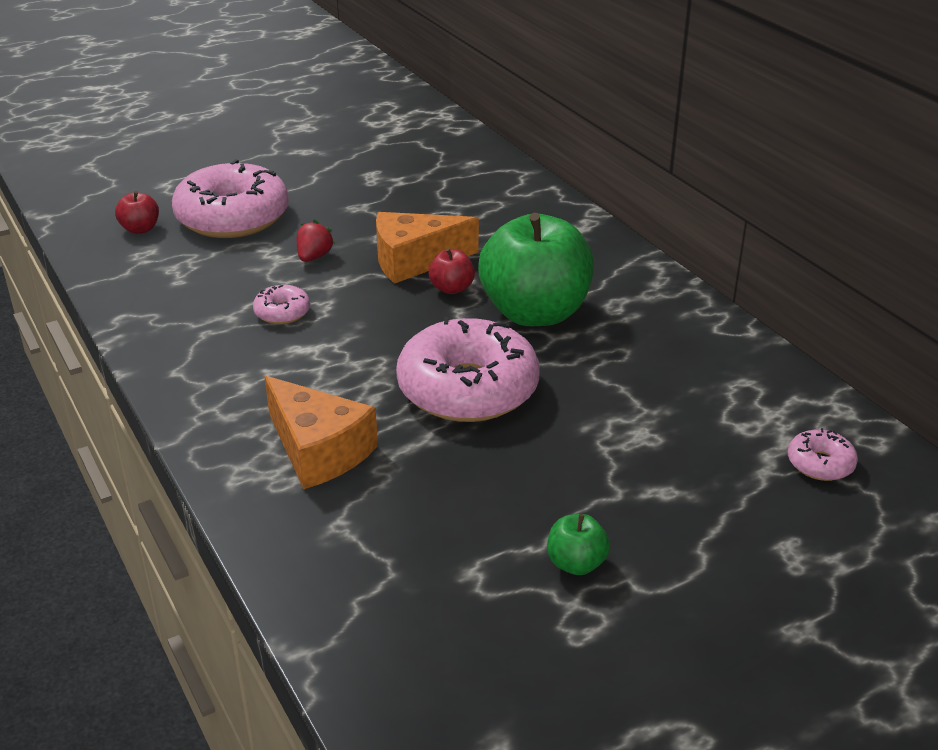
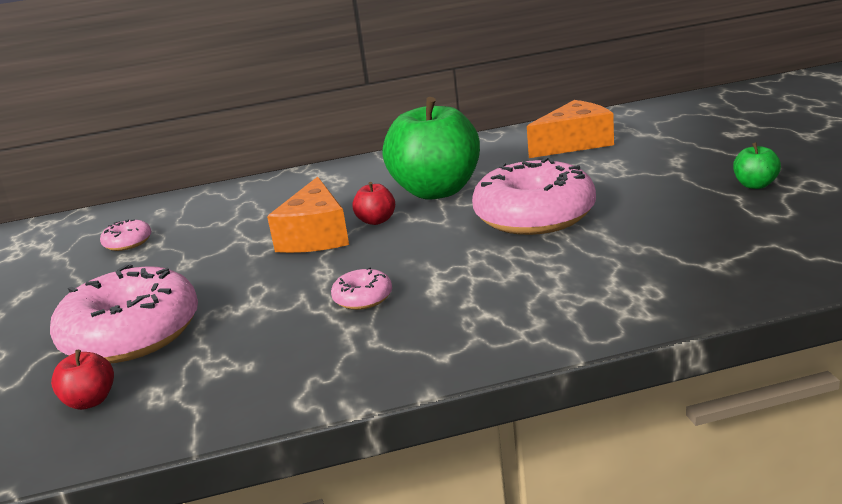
camera: 70 degrees left, 10 degrees down
(314, 257) = (266, 284): red strawberry -> none
(318, 450) = (606, 275): orange cheese -> orange cheese (574, 143)
(820, 464) = (652, 123): pink donut -> pink donut (128, 242)

